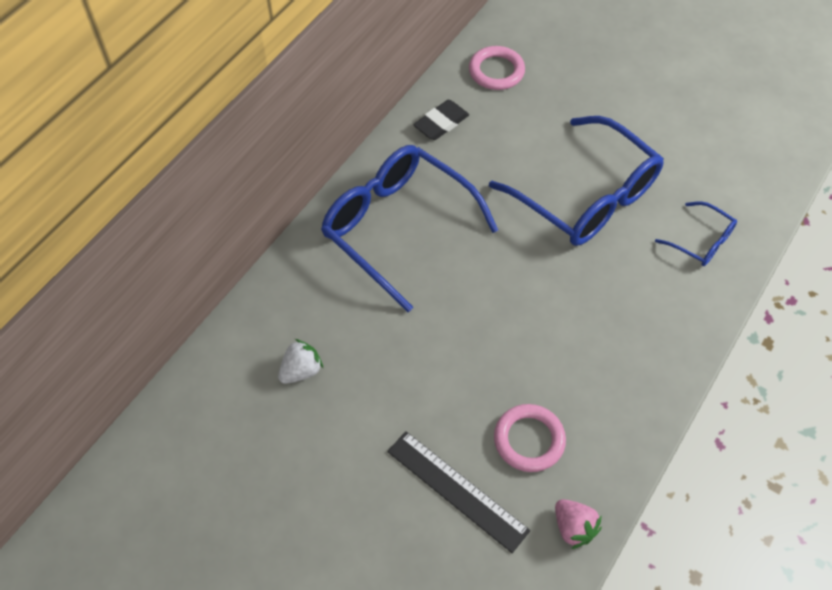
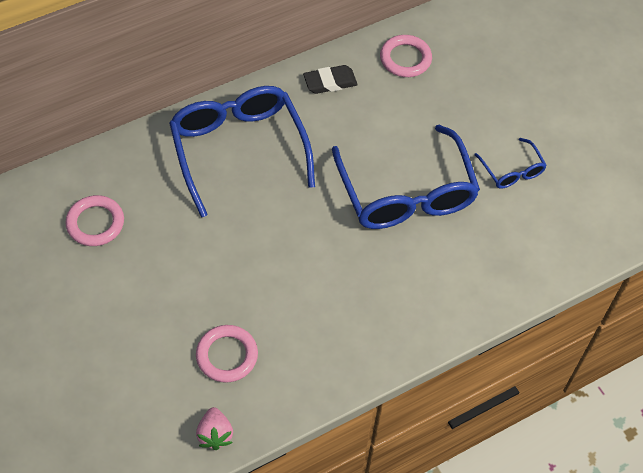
camera: 25 degrees right, 0 degrees up
(301, 370) = (95, 223): white strawberry -> pink ring
(456, 490) = (148, 364): black ruler -> none
(701, 241) = (476, 273): blue glasses -> blue glasses (512, 171)

